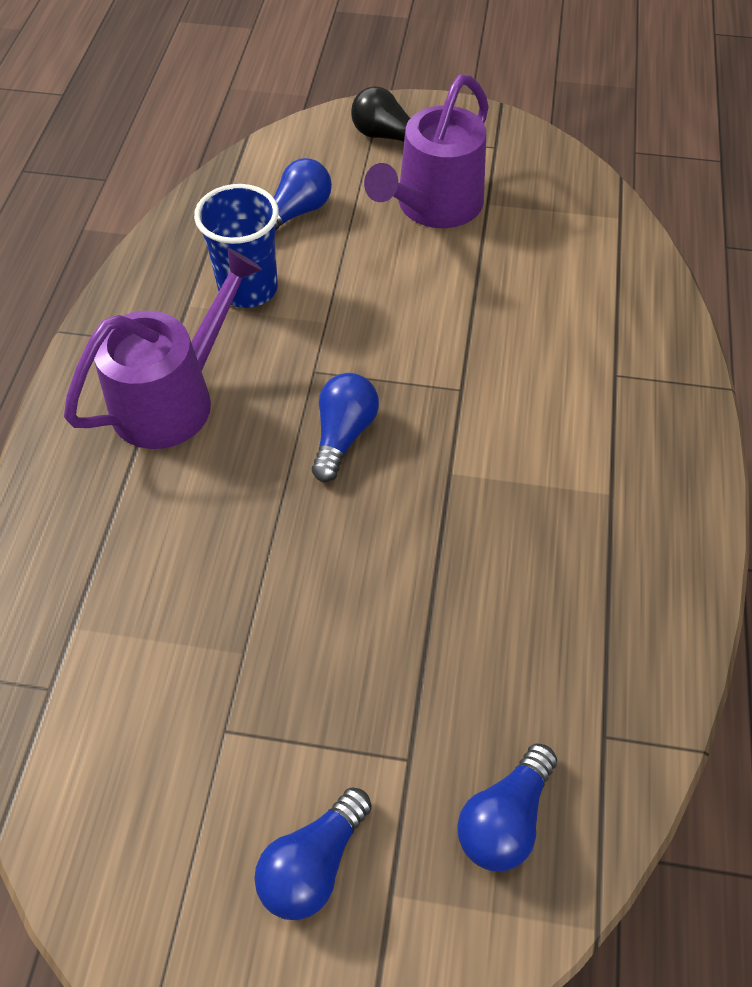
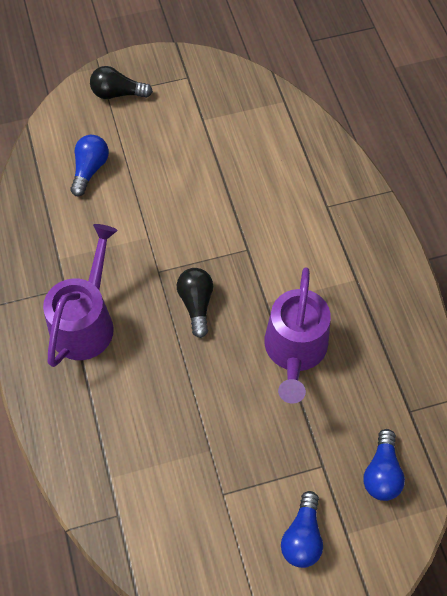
camera: 25 degrees left, 5 degrees up
(248, 289) = (89, 233): blue cup -> none
(343, 435) = (196, 304): blue light bulb -> black light bulb
(433, 206) = (171, 134): purple watering can -> purple watering can (295, 350)

